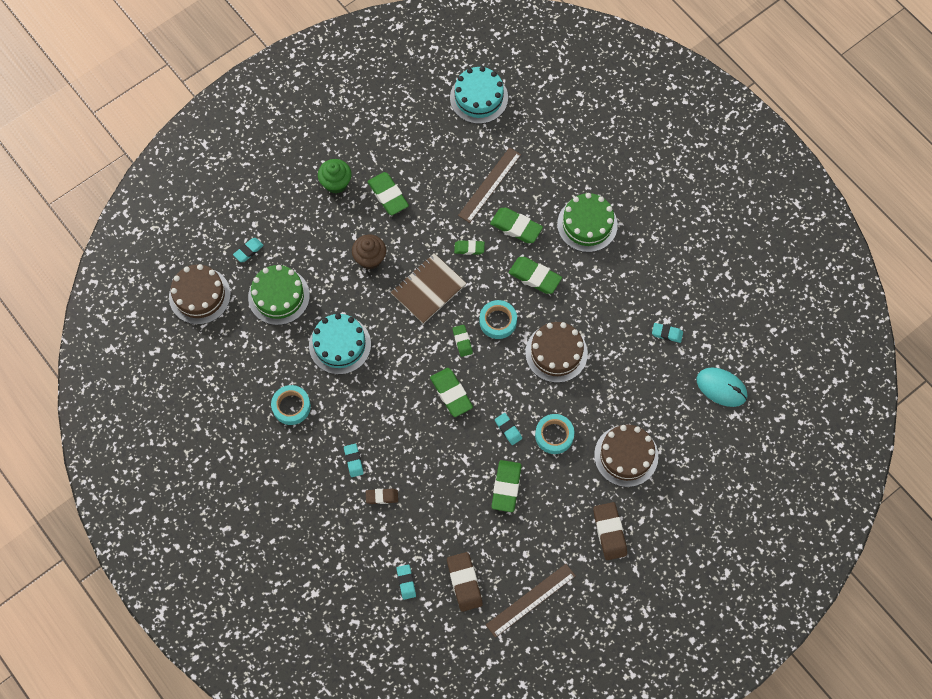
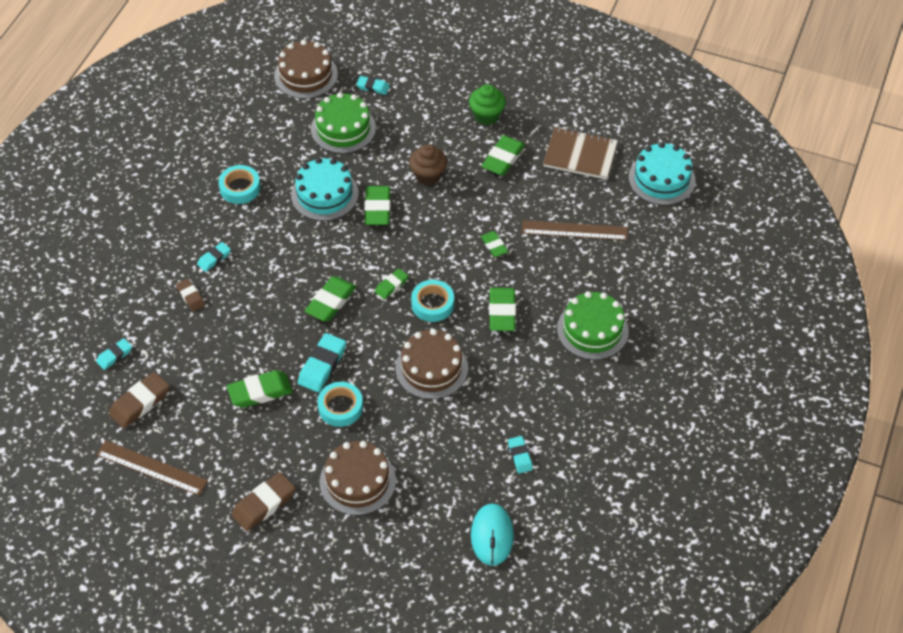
camera: 60 degrees right, 15 degrees down
(428, 289) = (428, 234): brown notebook -> brown notebook (580, 155)
(508, 429) = (322, 365): turquoise eraser -> turquoise eraser, size x1.68
(516, 227) = (545, 272): green eraser -> green eraser (377, 209)

